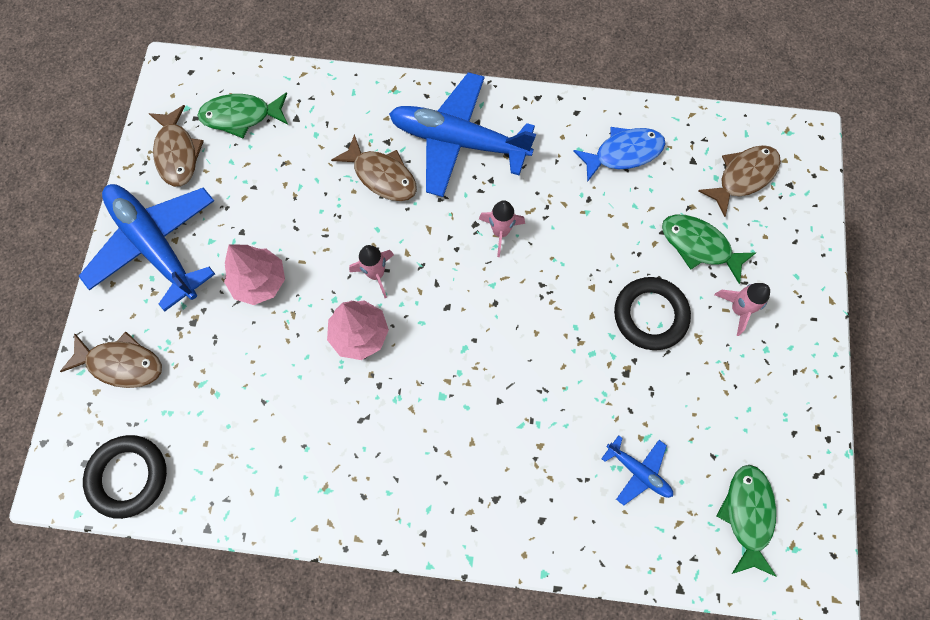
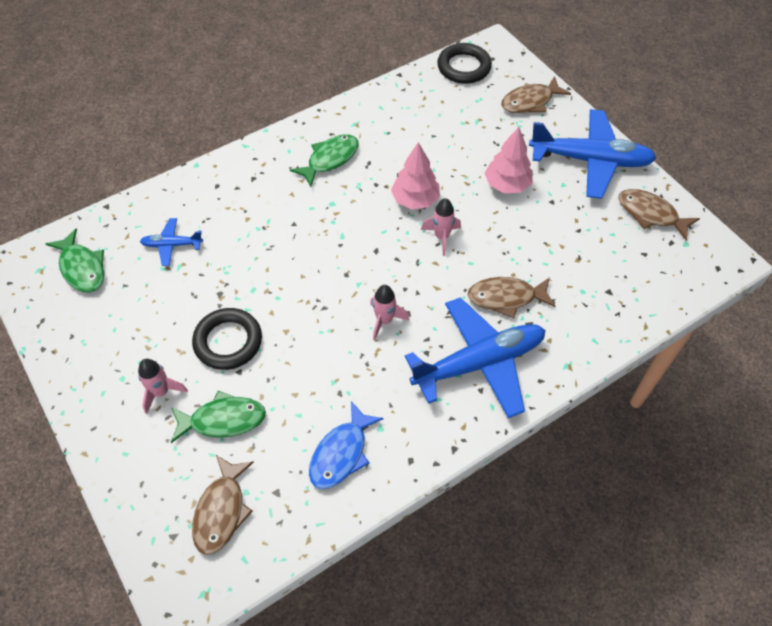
camera: 140 degrees right, 15 degrees down
(241, 116) = (645, 265): green fish -> green fish (330, 159)

